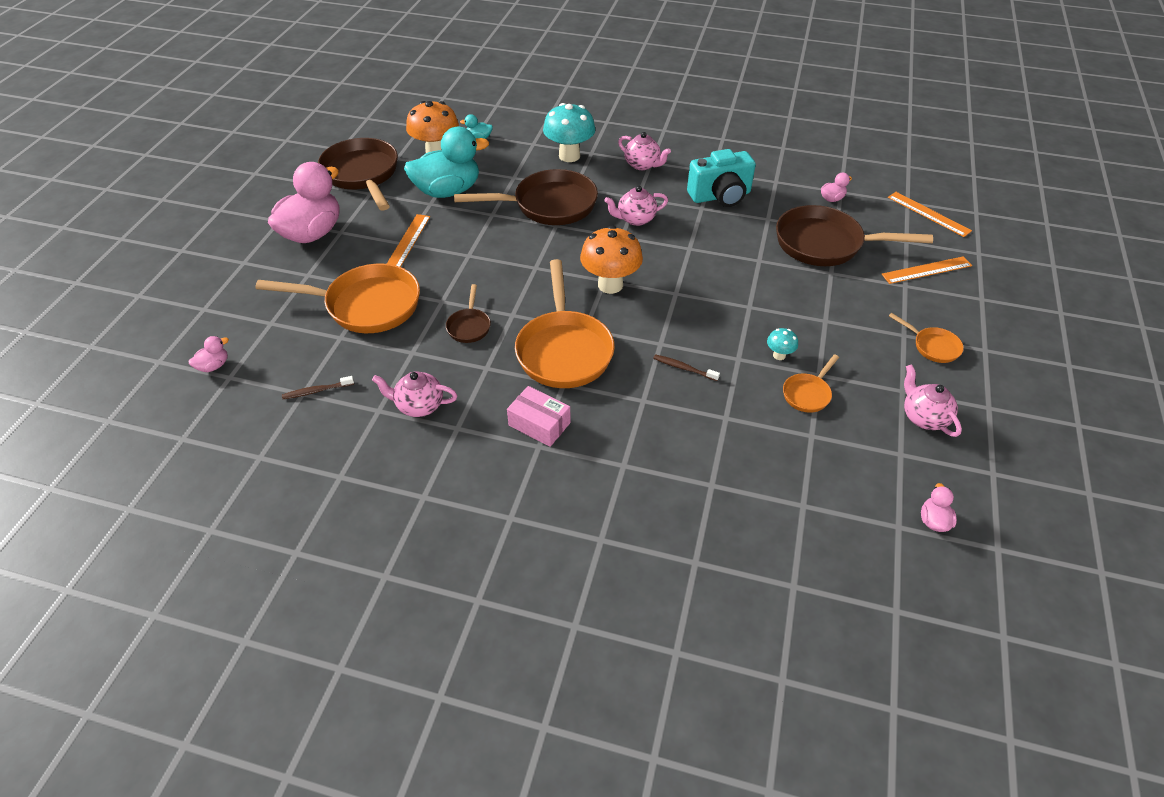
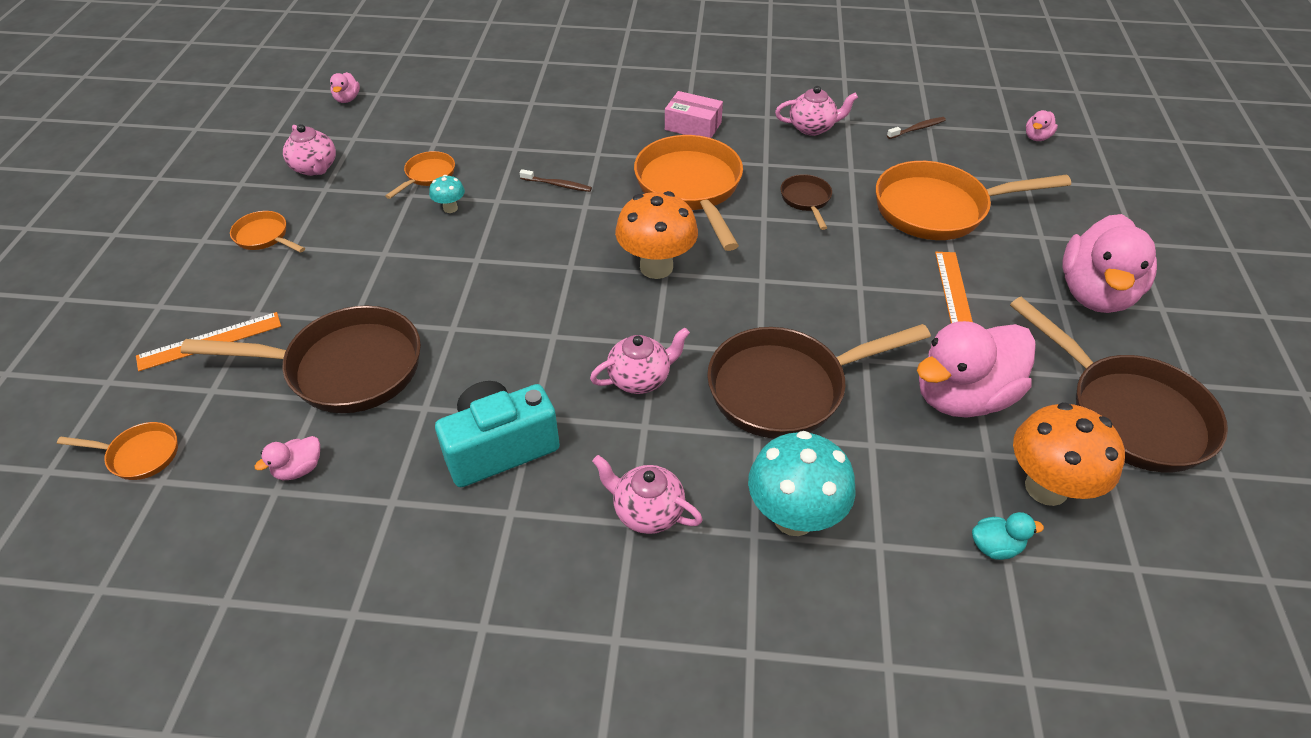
camera: 170 degrees right, 0 degrees up
(448, 191) = (962, 396): turquoise duck -> pink duck
(928, 214) = (139, 455): orange ruler -> orange pan

